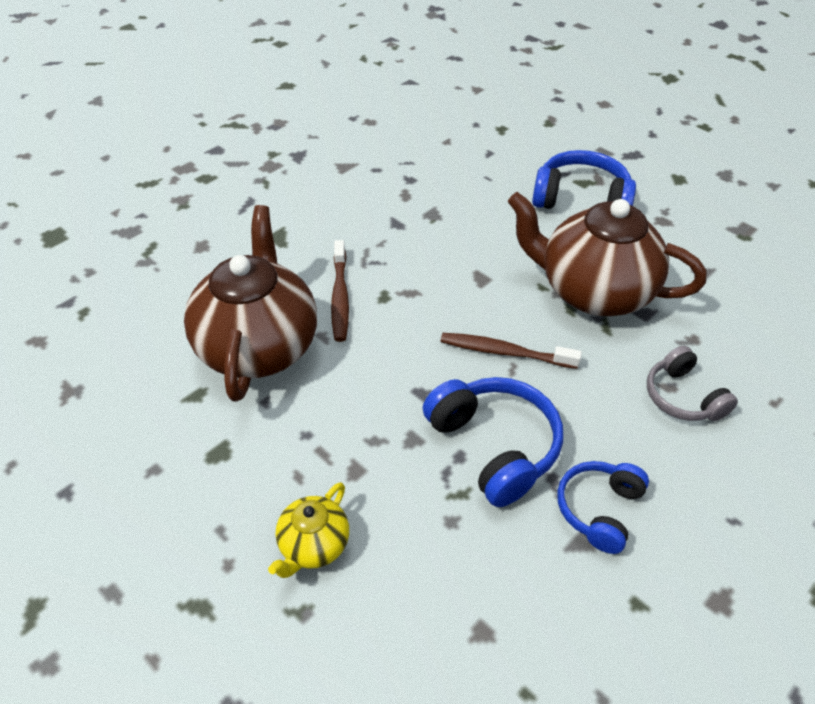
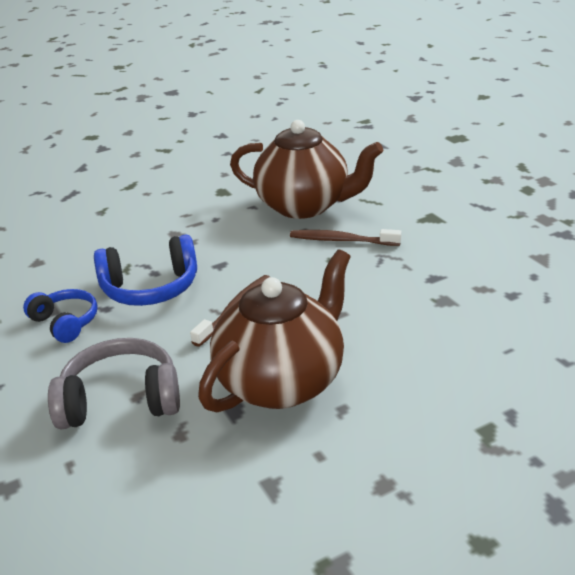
camera: 110 degrees right, 15 degrees down
(313, 545) = (135, 216): yellow teapot -> none
(581, 199) = (448, 418): blue headphones -> none
(682, 397) = (121, 400): grey headphones -> grey headphones, size x1.55

